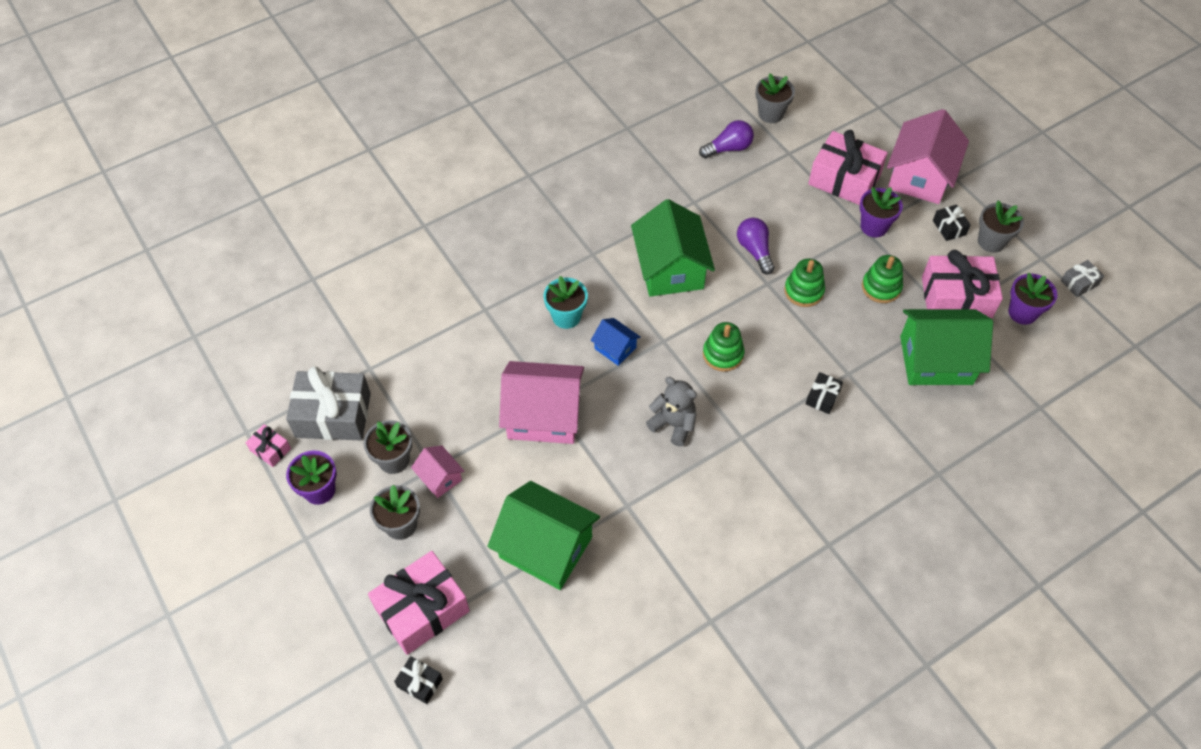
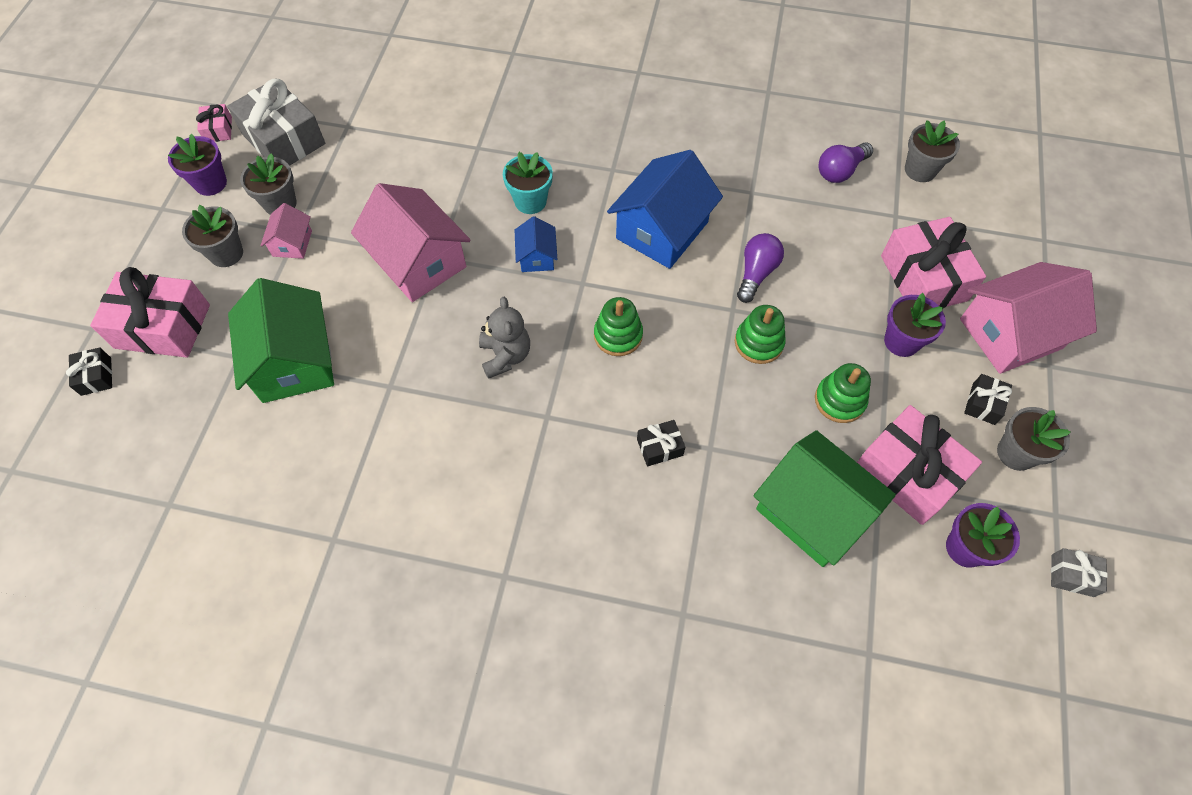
camera: 45 degrees right, 5 degrees up
(670, 268) = (662, 230): green house -> blue house
(728, 148) = (840, 171): purple light bulb -> purple light bulb turned 120 degrees clockwise

